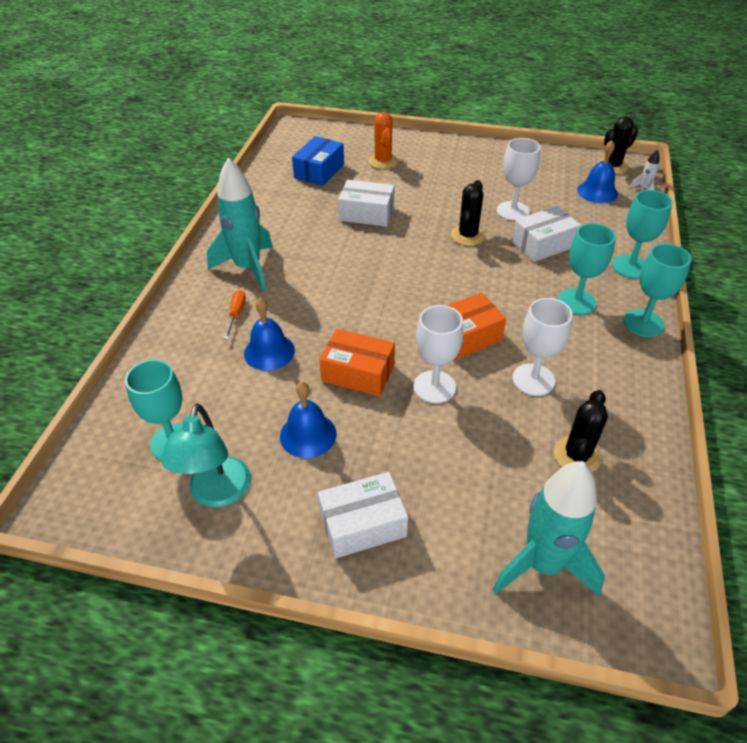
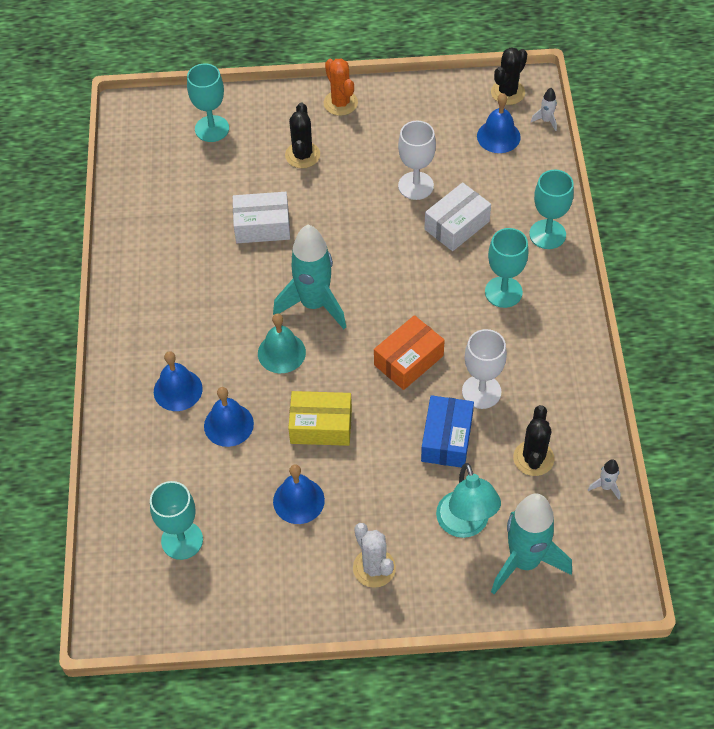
camera: 15 degrees left, 10 degrees up
(217, 494) = (243, 575): turquoise lamp -> turquoise lamp (465, 525)
(236, 314) = (178, 390): orange screwdriver -> blue bell
(248, 268) = (165, 330): turquoise rocket -> turquoise rocket (314, 304)
(319, 171) = (186, 174): blue box -> blue box (447, 439)
(345, 305) = (281, 353): none -> turquoise bell
(358, 373) = (321, 426): orange box -> yellow box
(362, 524) = (374, 568): white box -> white cactus
(383, 161) = (253, 142): orange cactus -> orange cactus (340, 103)
(434, 387) = (395, 422): white goblet -> none
(467, 235) = (377, 232): black cactus -> black cactus (302, 155)
(643, 323) = (569, 302): turquoise goblet -> turquoise goblet (212, 129)
(658, 506) = (605, 487): none -> white rocket

